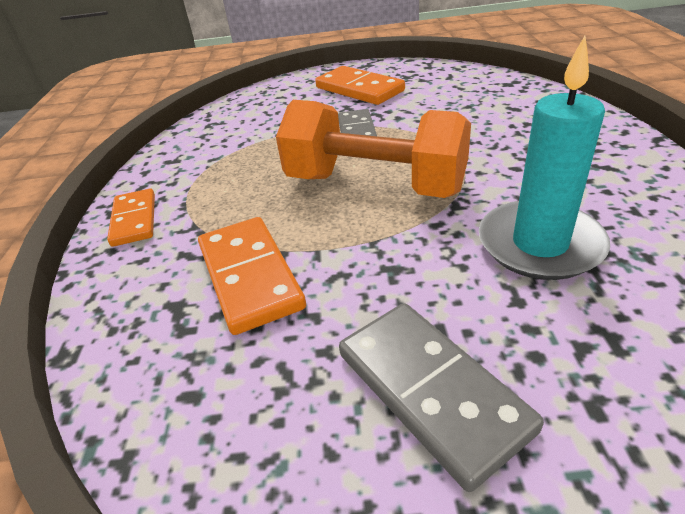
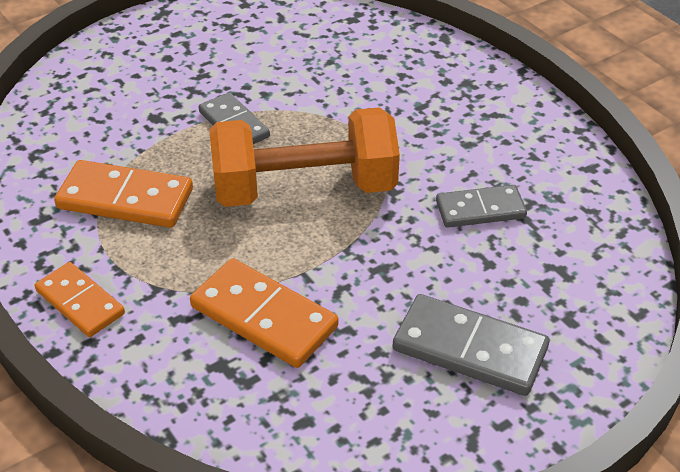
camera: 35 degrees left, 5 degrees up
(359, 89) = (187, 58): orange domino -> orange domino (125, 199)
(540, 244) = (480, 210): turquoise candle -> grey domino

